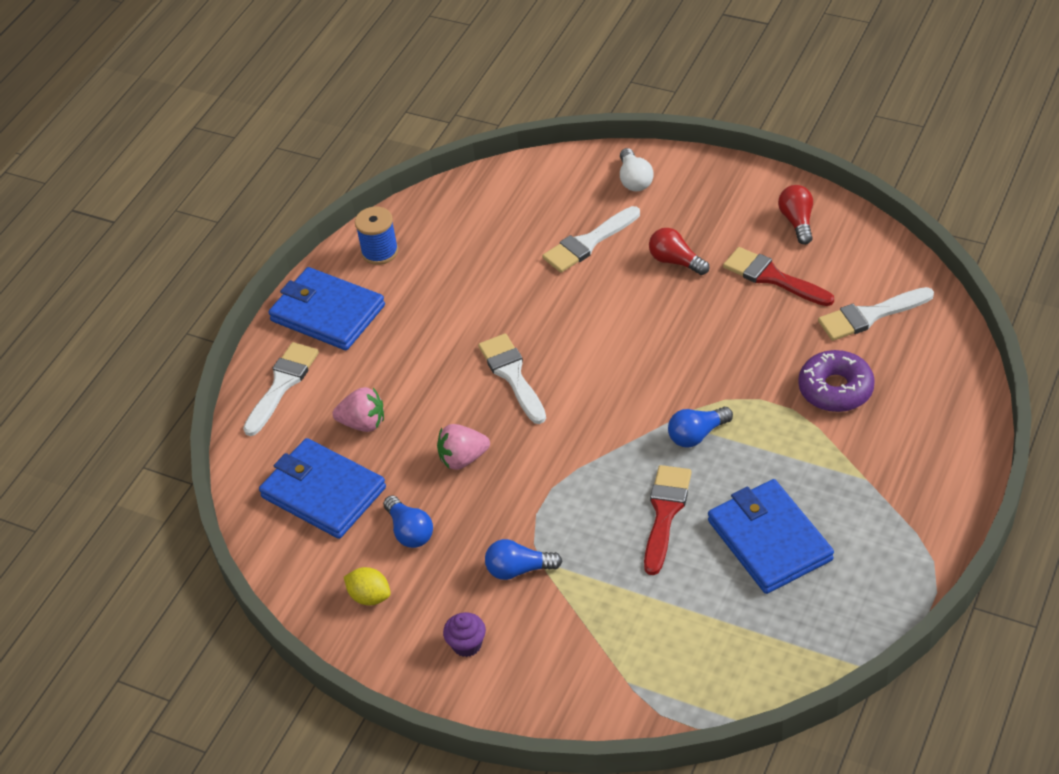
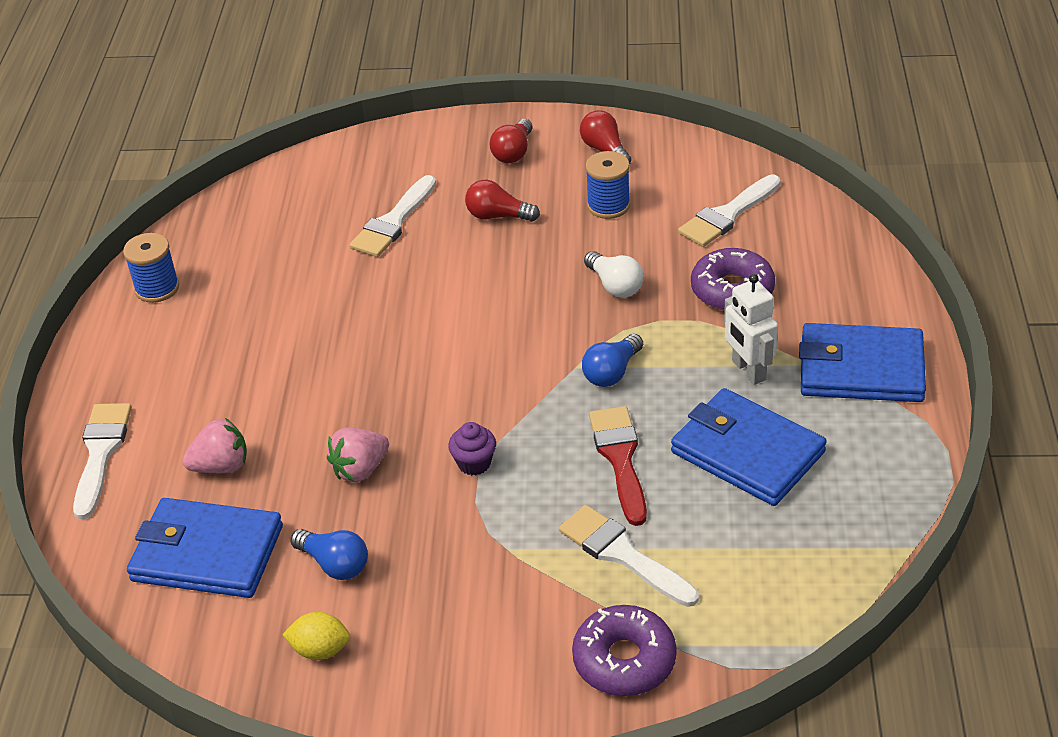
camera: 25 degrees left, 5 degrees down
(327, 313) = (123, 365): blue wallet -> blue wallet (861, 369)
(467, 645) = (466, 665): purple cupcake -> purple cupcake (474, 463)
(512, 375) = (374, 370): white brush -> white brush (622, 554)
(519, 569) = (486, 565): blue light bulb -> none
(584, 681) = (624, 660): none -> purple donut
(634, 180) = (412, 153): white light bulb -> white light bulb (614, 285)
(718, 202) = (513, 152): none -> red light bulb
(772, 277) = (608, 206): red brush -> blue spool
(809, 467) = (748, 370): none -> white robot

